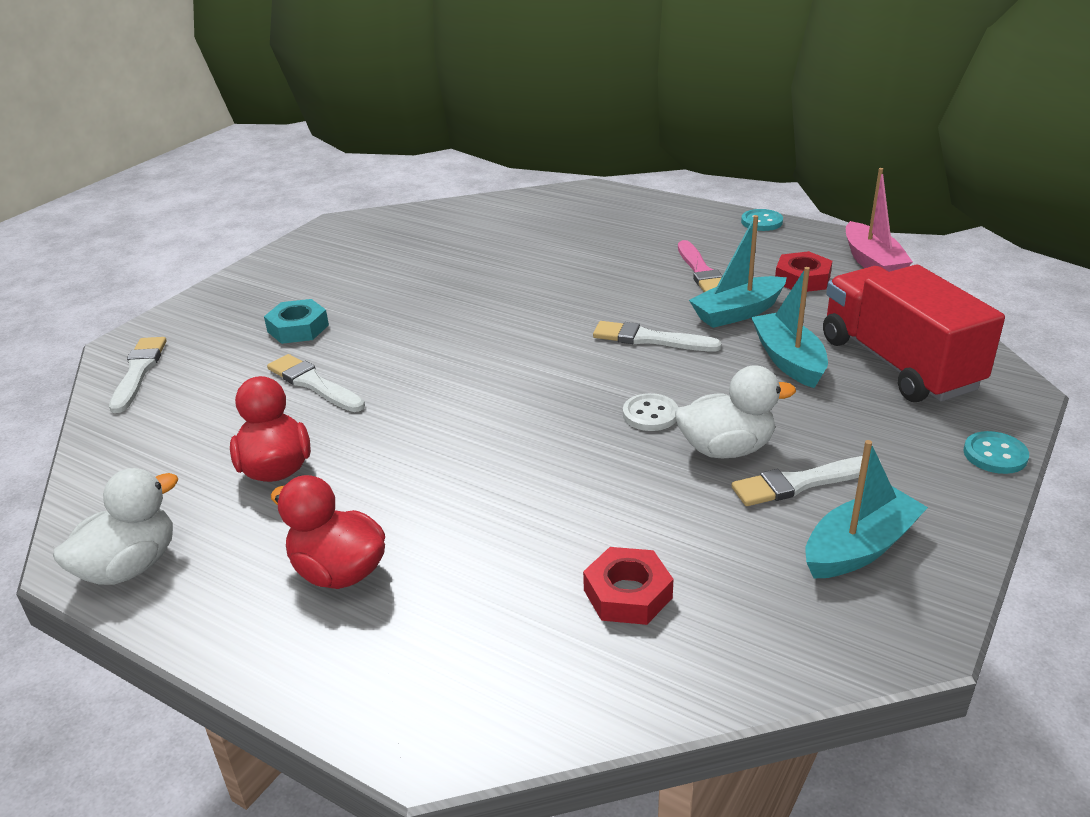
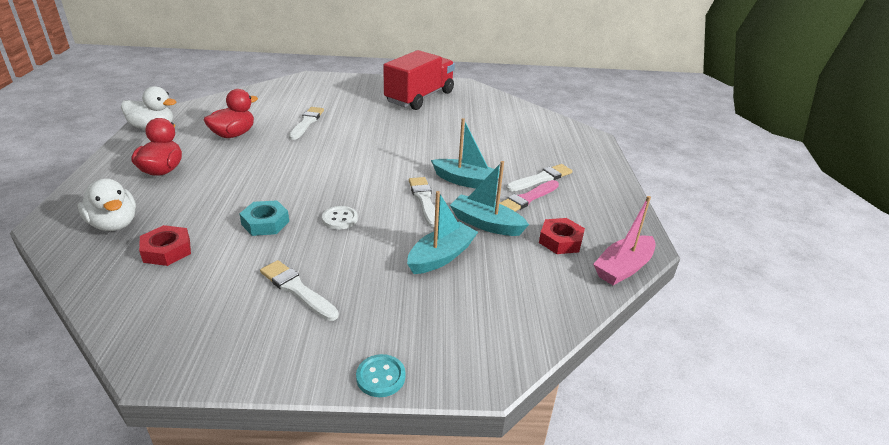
camera: 55 degrees right, 0 degrees up
(138, 372) = (290, 86): white brush -> white brush (541, 178)
(298, 328) = (352, 105): turquoise nut -> turquoise nut (265, 223)
(726, 449) = (319, 253): white duck -> white duck (114, 224)
(761, 222) = (628, 207): turquoise button -> none
(859, 548) = (236, 327): turquoise boat -> turquoise boat (466, 181)
(898, 364) = (476, 307): red truck -> red truck (419, 97)

